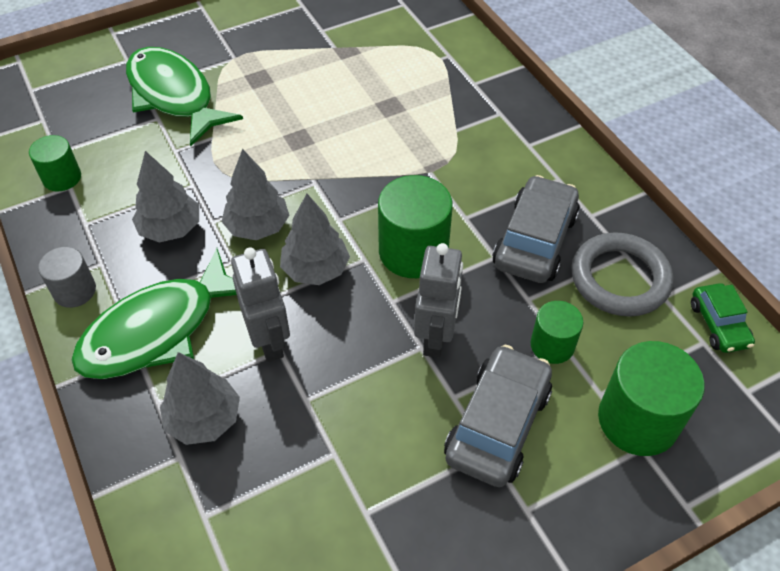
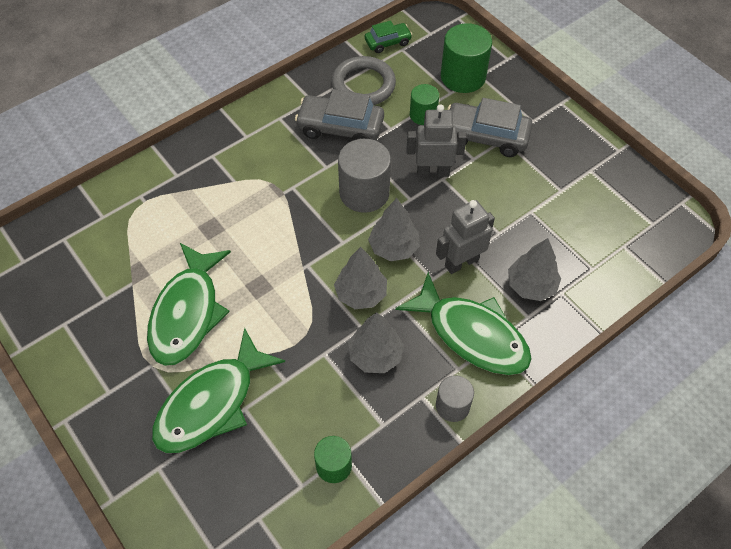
camera: 100 degrees left, 5 degrees up
(284, 84) = (187, 313): none -> green fish
(413, 251) = (364, 192): green cylinder -> grey cylinder

